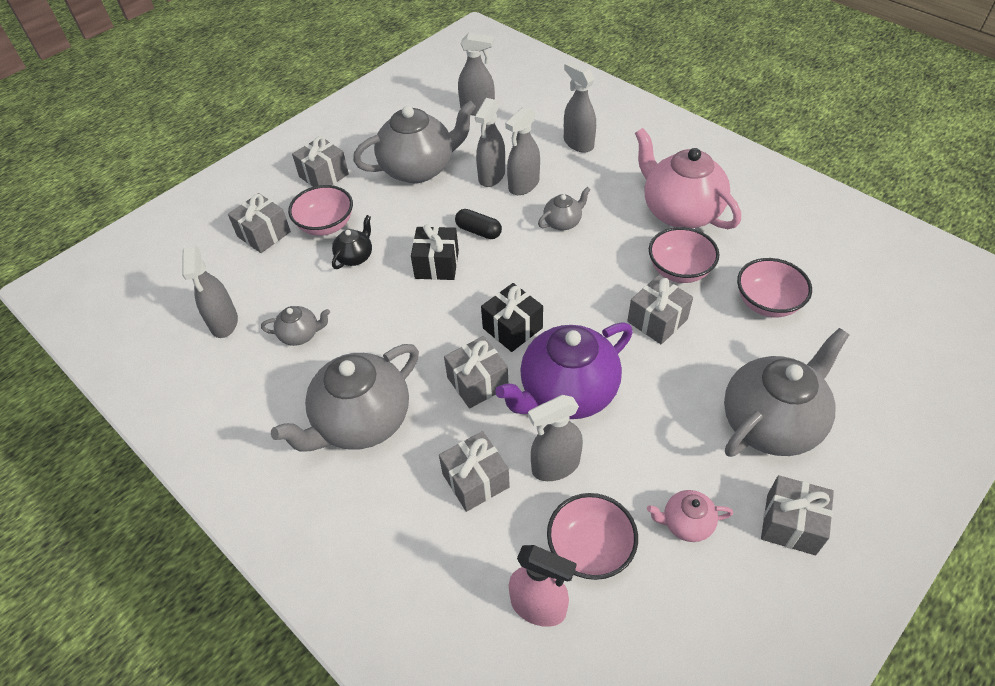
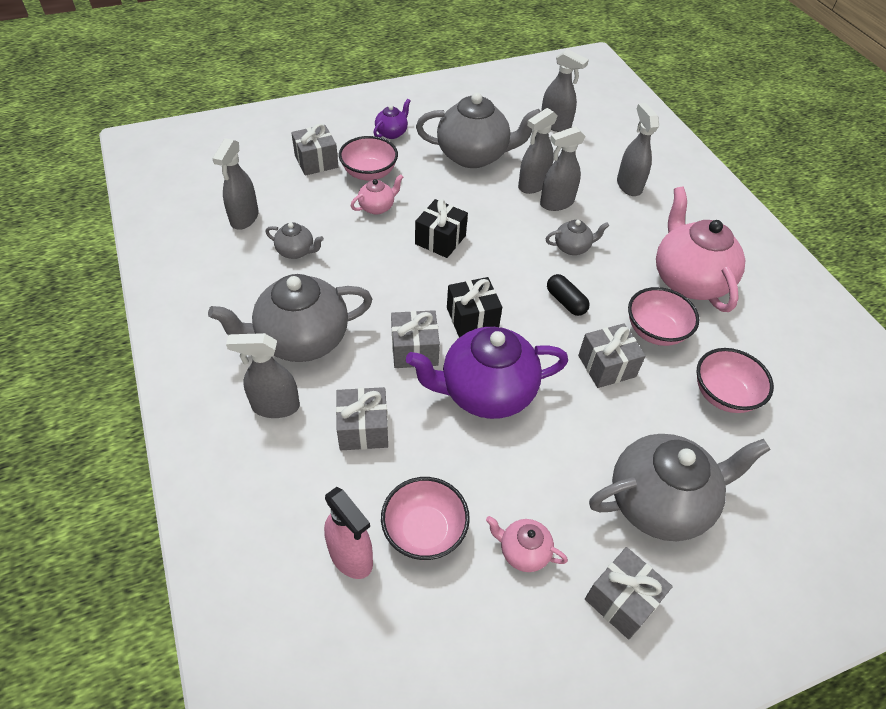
camera: 20 degrees right, 0 degrees up
(324, 175) = (392, 133): grey gift -> purple teapot
(355, 257) = (377, 207): black teapot -> pink teapot
(478, 231) = (493, 226): black capsule -> black capsule (565, 302)
(555, 466) = (437, 448): grey spray bottle -> grey spray bottle (275, 406)

